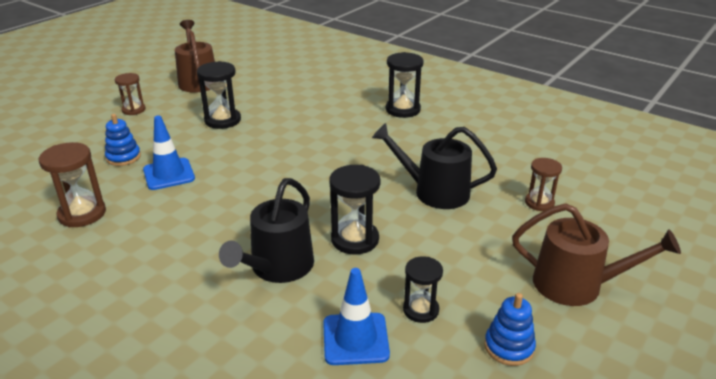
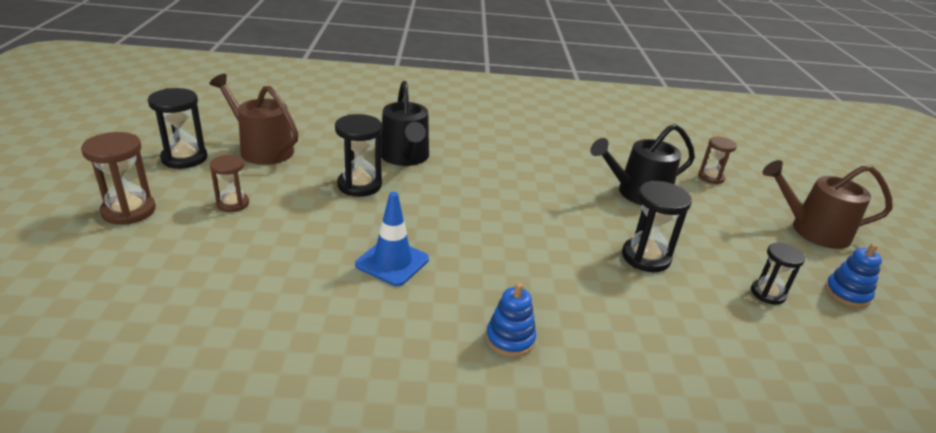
camera: 40 degrees left, 0 degrees up
(82, 214) = (364, 345): brown hourglass -> brown hourglass (129, 211)
(123, 157) = (309, 262): blue stacking toy -> blue stacking toy (510, 339)
(278, 267) = (629, 309): black watering can -> black watering can (405, 157)
(355, 339) = (767, 339): blue traffic cone -> none
(403, 110) = (510, 128): black hourglass -> black hourglass (184, 158)
(576, 285) = (813, 230): brown watering can -> brown watering can turned 150 degrees counterclockwise

